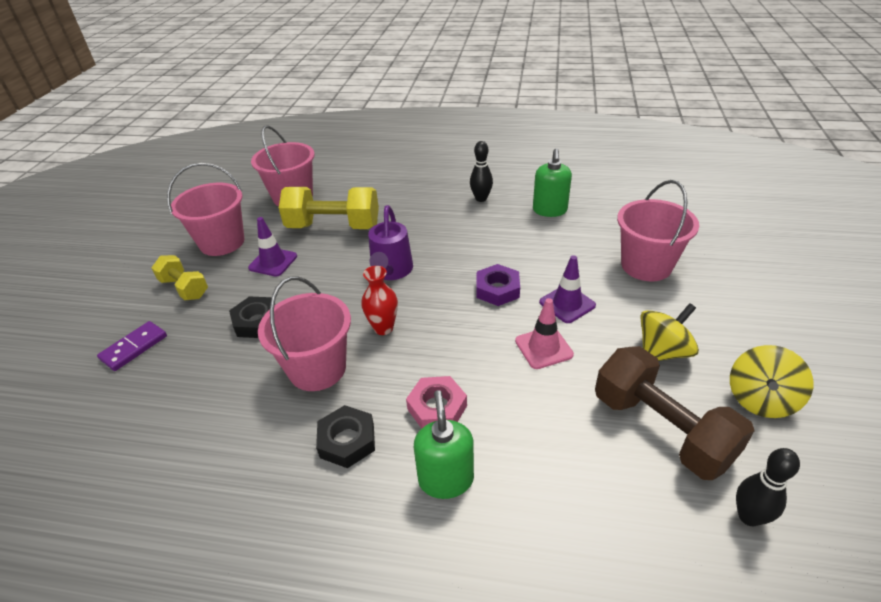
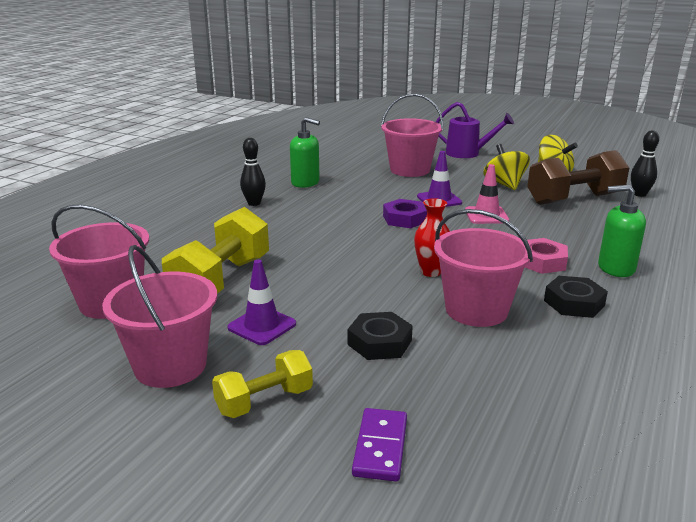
camera: 75 degrees left, 15 degrees down
(134, 348) = (380, 447): purple domino -> purple domino turned 45 degrees clockwise
(391, 271) = (342, 258): purple watering can -> purple watering can (468, 153)

